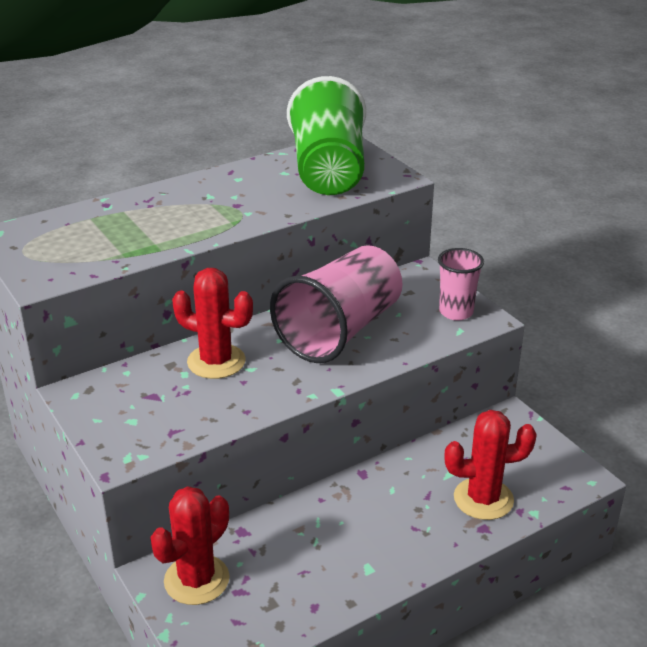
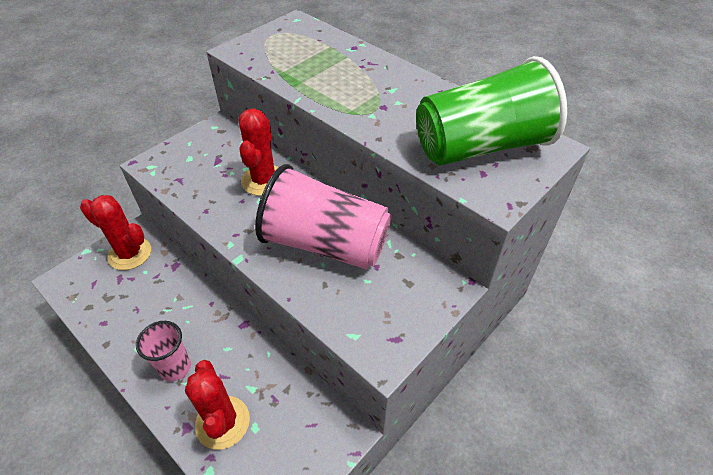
camera: 75 degrees right, 15 degrees up
(456, 312) = (386, 327): pink cup -> pink cup (175, 367)

